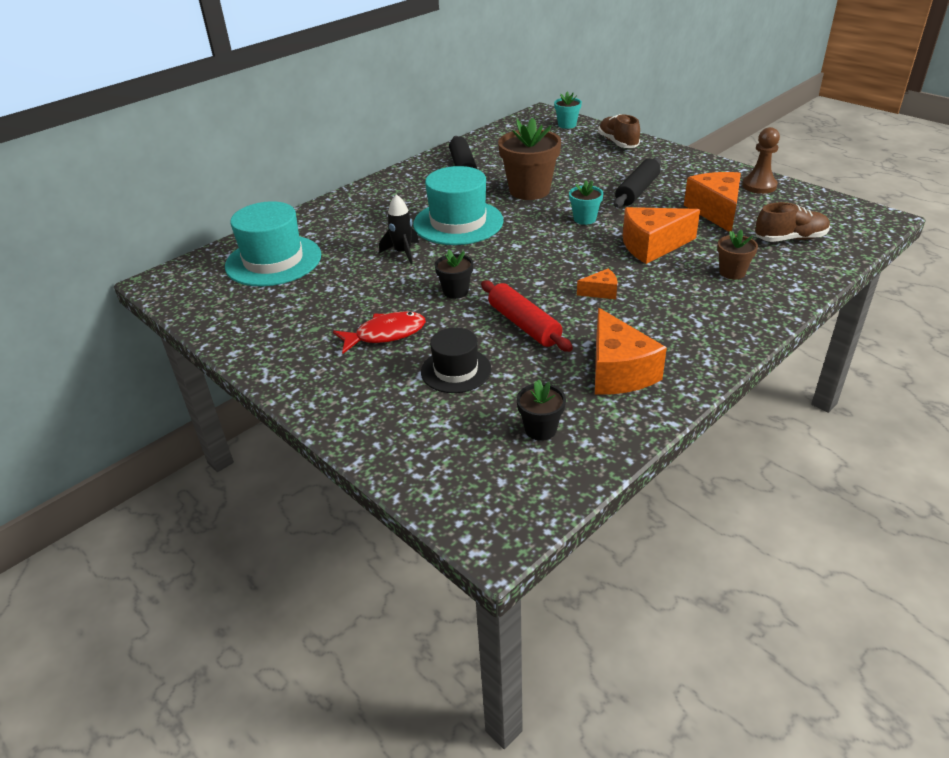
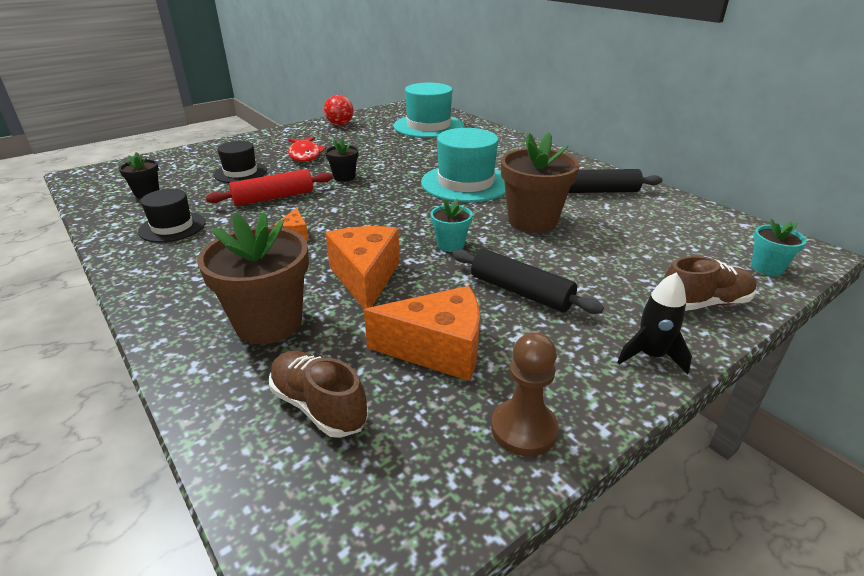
camera: 95 degrees right, 5 degrees down
(255, 331) = (340, 124): none -> red ball
(403, 252) = (419, 162): black rocket -> black rocket (650, 355)
(618, 371) = (172, 227): orange cheese -> black hat
(732, 272) = (269, 323): brown flower pot -> brown flower pot, size x1.93
(790, 239) = (319, 406): brown shoe -> brown shoe turned 135 degrees clockwise

